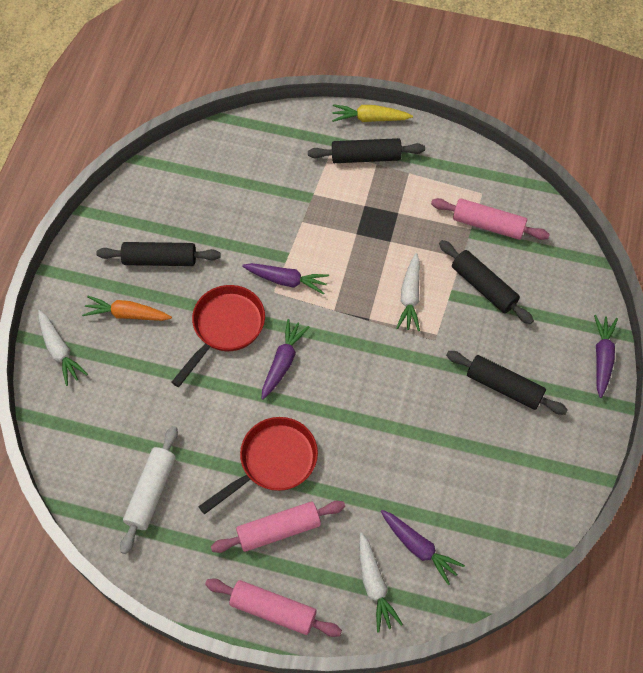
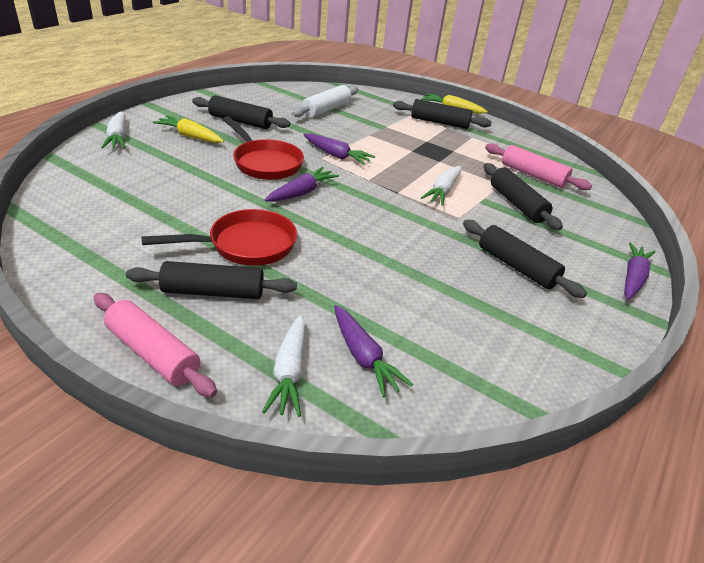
camera: 15 degrees right, 25 degrees down
(127, 314) = (190, 136): orange carrot -> yellow carrot
(151, 492) = (110, 228): white rolling pin -> white rolling pin (326, 110)
(225, 328) = (265, 163): red pan -> red pan turned 90 degrees clockwise
(279, 530) = (213, 292): pink rolling pin -> black rolling pin

